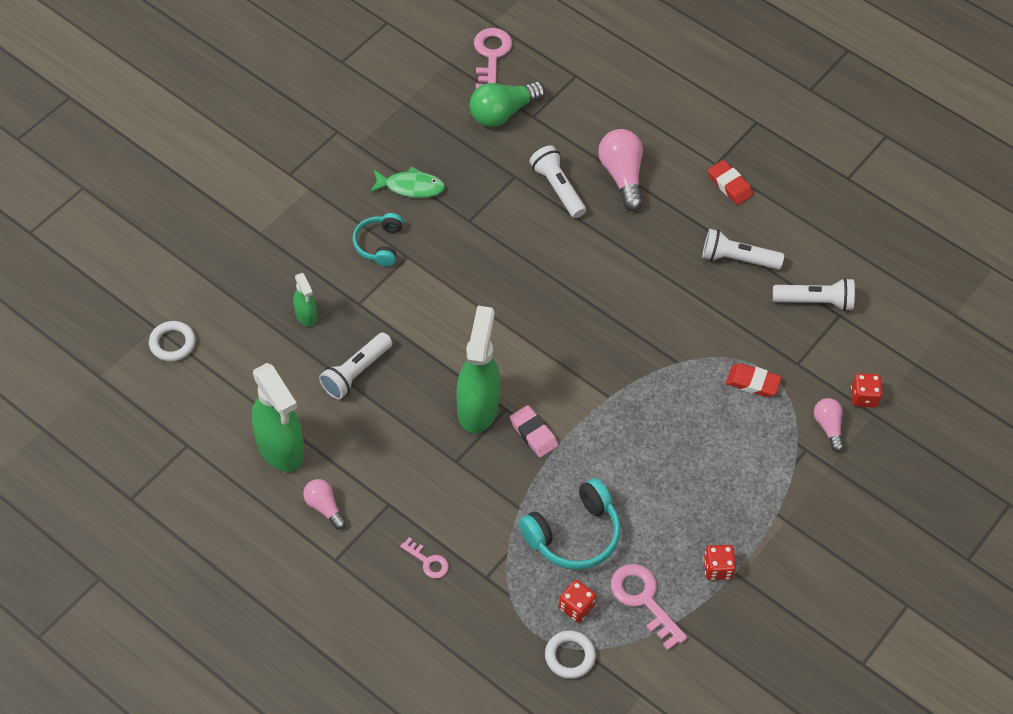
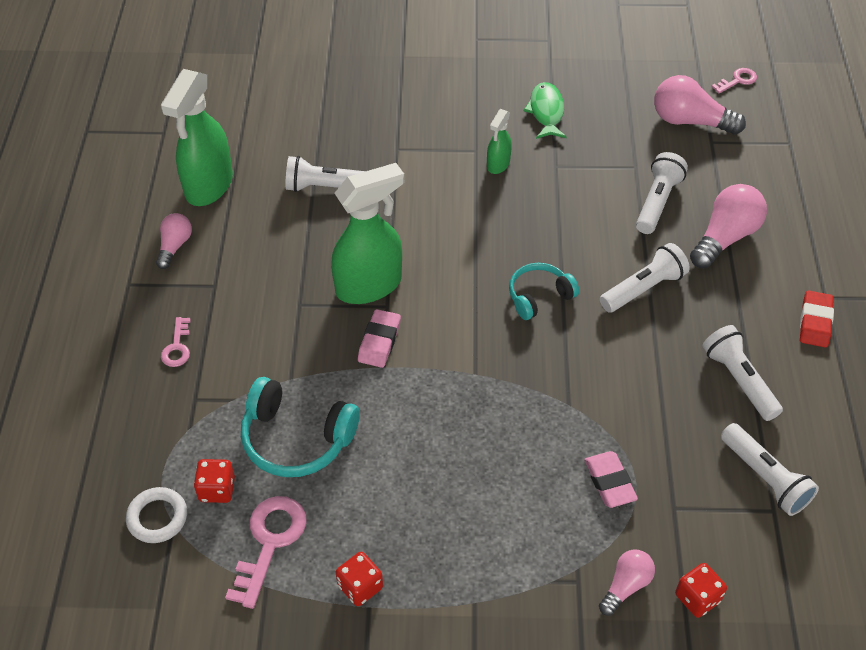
camera: 55 degrees right, 5 degrees down
(172, 343) = (249, 70): white ring -> none
(306, 315) = (351, 126): green spray bottle -> green spray bottle (498, 164)
(379, 244) = (468, 127): turquoise headphones -> turquoise headphones (539, 296)
(411, 187) = (546, 112): green fish -> green fish turned 150 degrees counterclockwise
(491, 56) = (737, 80): pink key -> pink key, size x0.56
(503, 113) = (690, 121): green light bulb -> pink light bulb
(623, 253) = (643, 288): none -> white flashlight
(752, 383) = (609, 482): red eraser -> pink eraser

